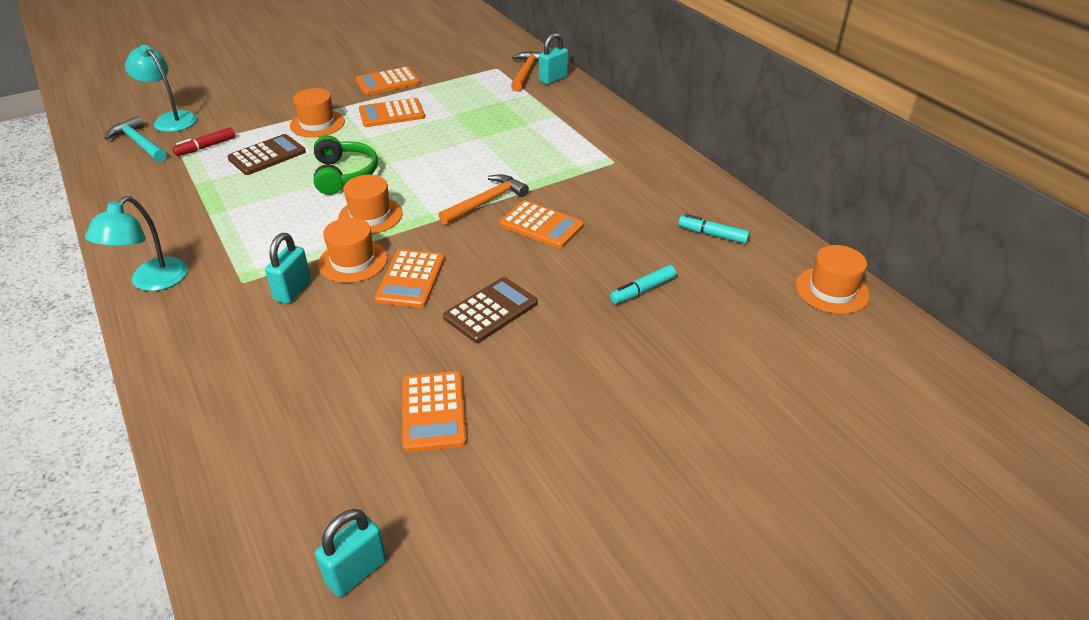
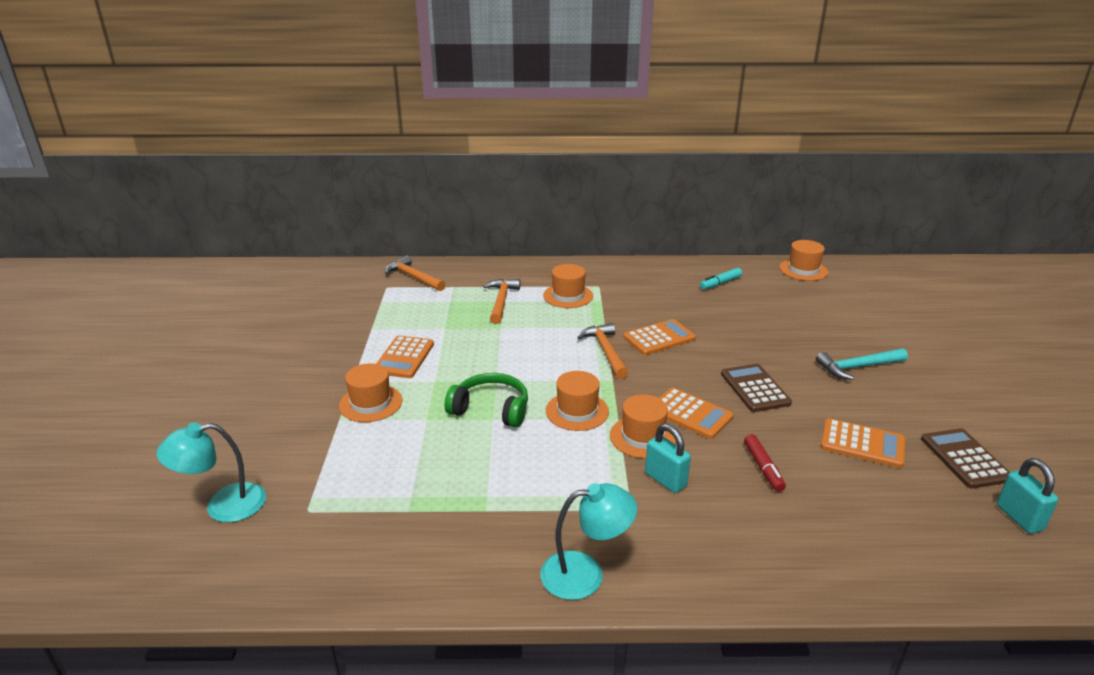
camera: 60 degrees left, 10 degrees down
(139, 143) = (255, 542): turquoise hammer -> turquoise hammer (857, 367)
(152, 282) = (585, 573): turquoise lamp -> turquoise lamp turned 60 degrees counterclockwise
(206, 147) = (331, 488): red marker -> red marker (763, 467)
(267, 155) = (401, 448): brown calculator -> brown calculator (965, 459)
(388, 82) = (336, 344): orange calculator -> none
(527, 123) = (501, 301): none -> orange hammer
(553, 79) = (441, 270): turquoise padlock -> none
(574, 152) = (568, 296): none -> orange hat
(643, 290) = (766, 325): turquoise marker -> none

